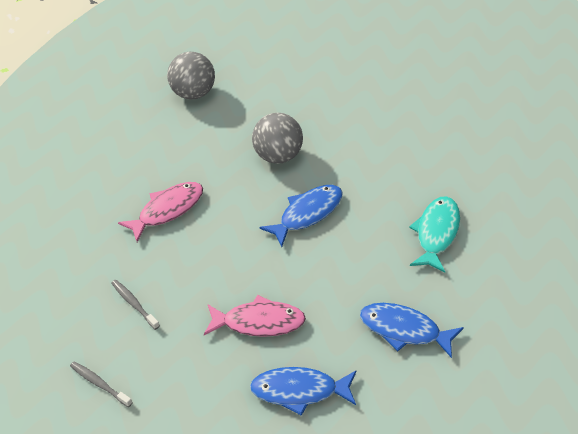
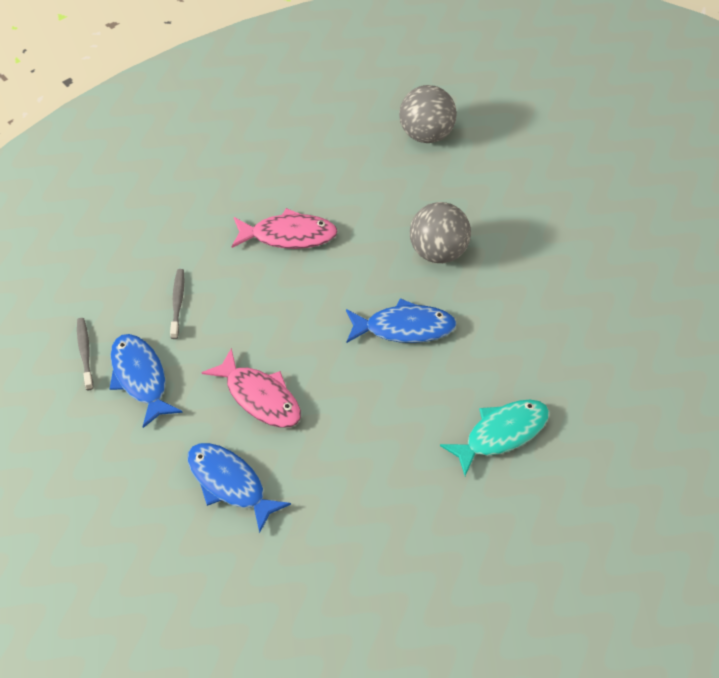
camera: 35 degrees right, 5 degrees up
(404, 330) = (373, 501): blue fish -> blue fish (140, 378)

